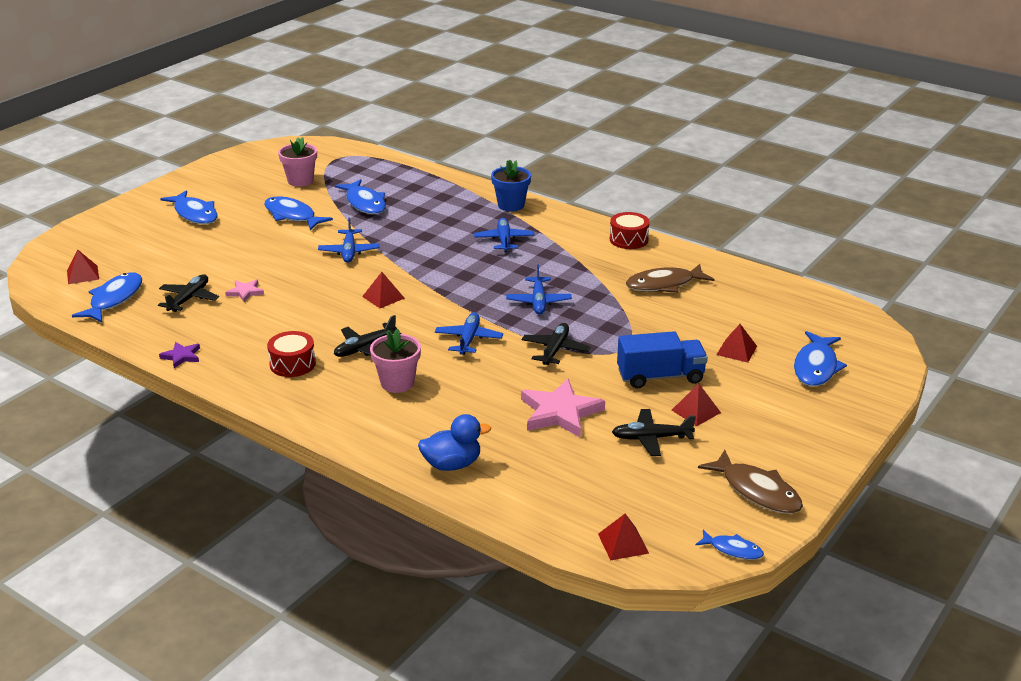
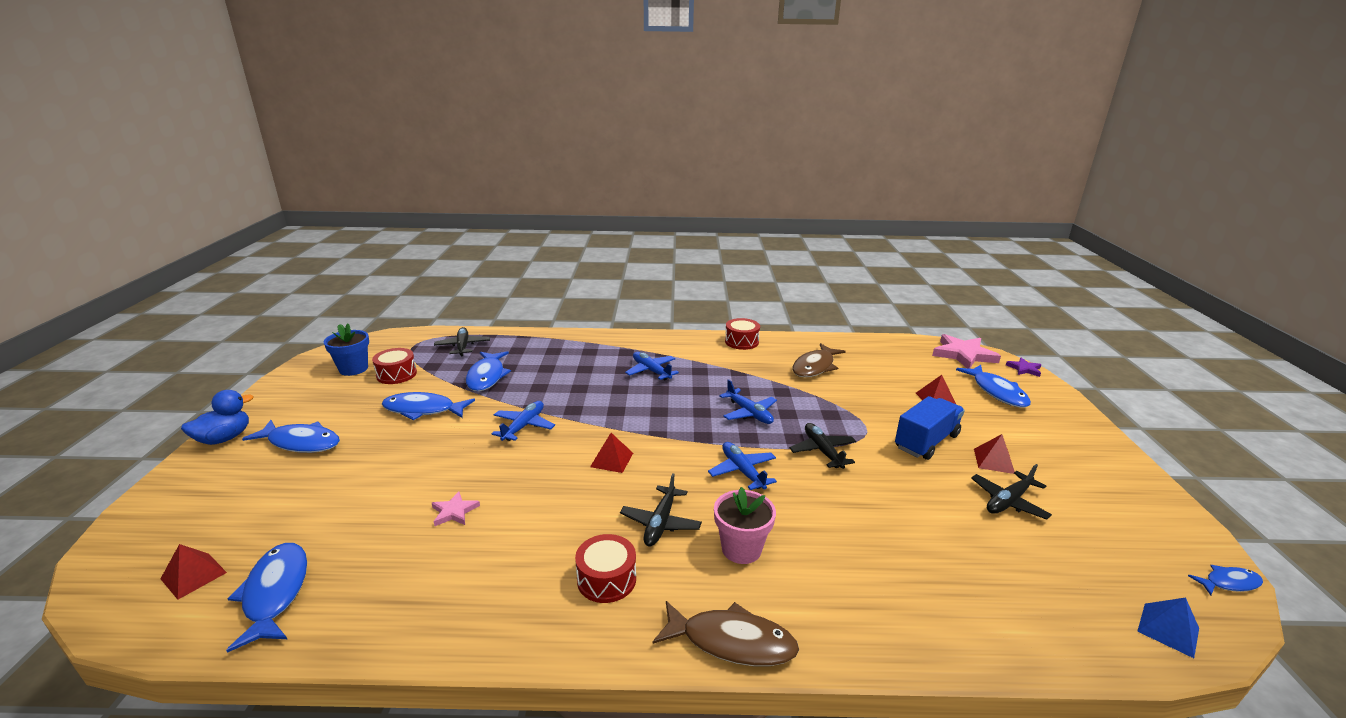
camera: 35 degrees left, 5 degrees down
(181, 356) = (454, 637): purple star -> purple star (1024, 369)
(189, 299) = (388, 548): black plane -> black plane (463, 346)
(300, 181) = (396, 374): pink flower pot -> red drum
(349, 252) = (524, 426): blue plane -> blue plane turned 120 degrees counterclockwise
(365, 203) = (487, 376): blue fish -> blue fish turned 60 degrees clockwise
(452, 464) = (918, 623): blue duck -> blue duck (224, 438)
(511, 205) = (619, 342): blue flower pot -> blue flower pot (353, 369)
(560, 412) = (913, 510): pink star -> pink star (963, 355)
(623, 543) = (1168, 629): red pyramid -> blue pyramid
(757, 491) = (1142, 513): brown fish -> brown fish (731, 642)

